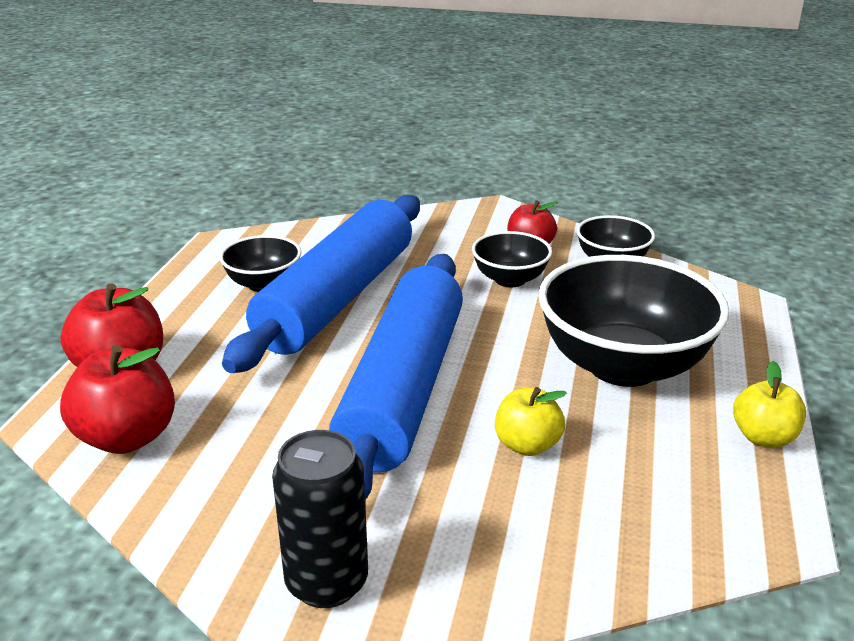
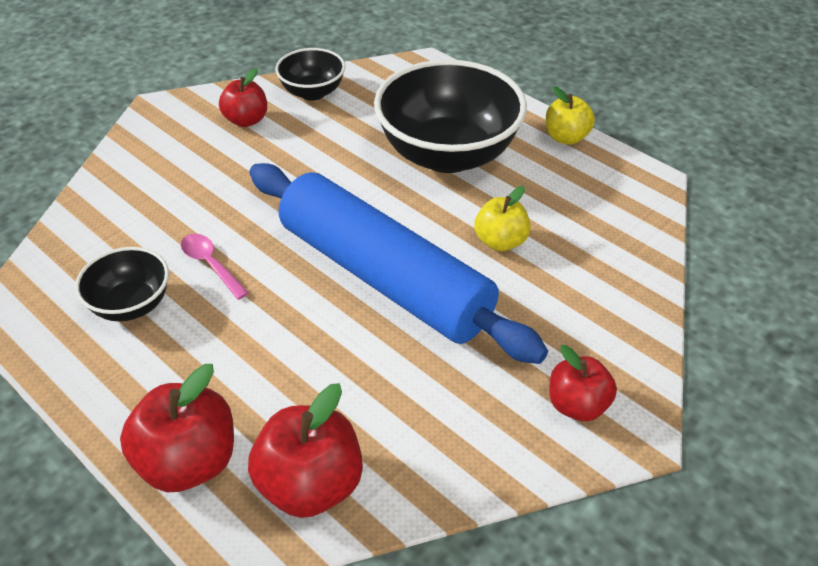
camera: 60 degrees left, 15 degrees up
(327, 582) = (577, 405): black can -> red apple
(336, 298) = (210, 264): blue rolling pin -> pink spoon
(510, 279) = (284, 153): black bowl -> none

